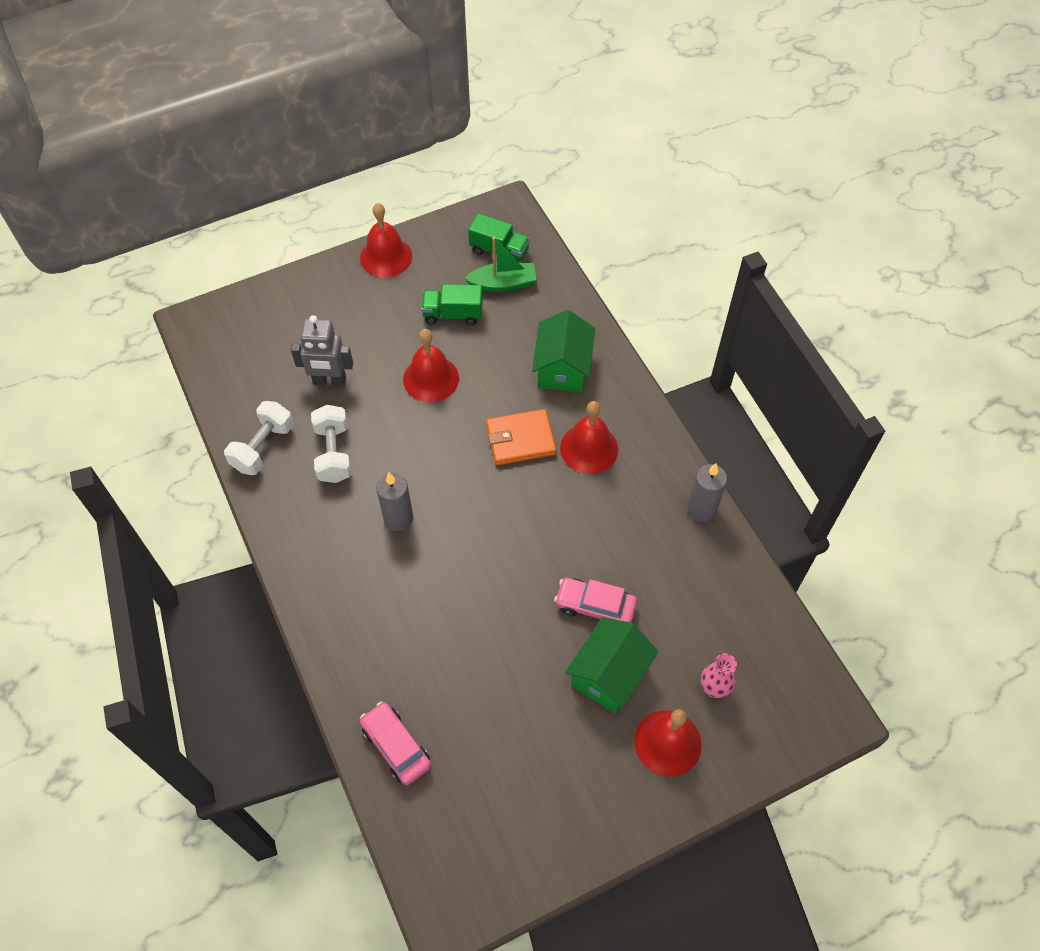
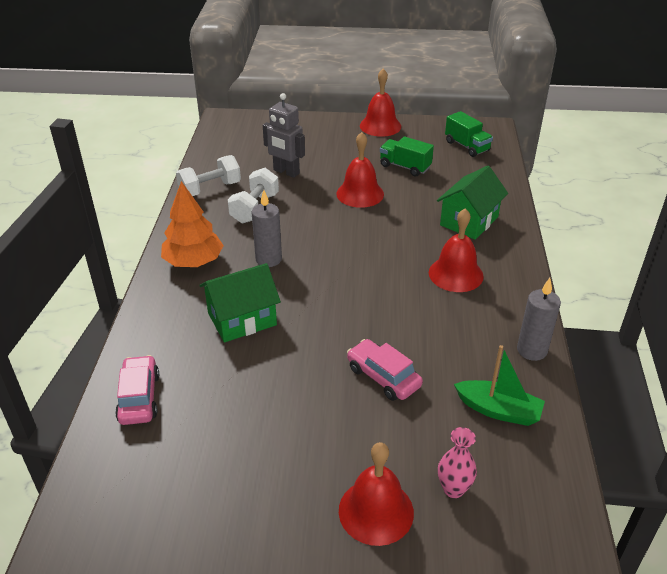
camera: 30 degrees right, 20 degrees down
(323, 560) = (193, 262): none -> orange tree
(503, 284) = (456, 163): green boat -> green boat (498, 410)
(520, 439) = (402, 249): orange wallet -> none
(609, 675) = (358, 431): green house -> green house (242, 319)

